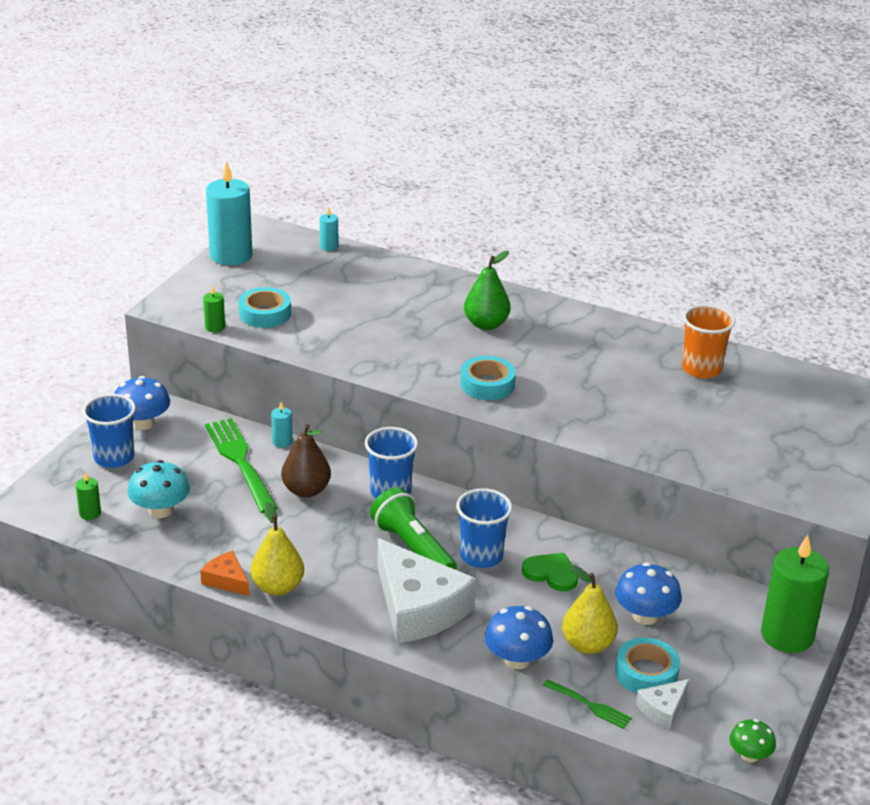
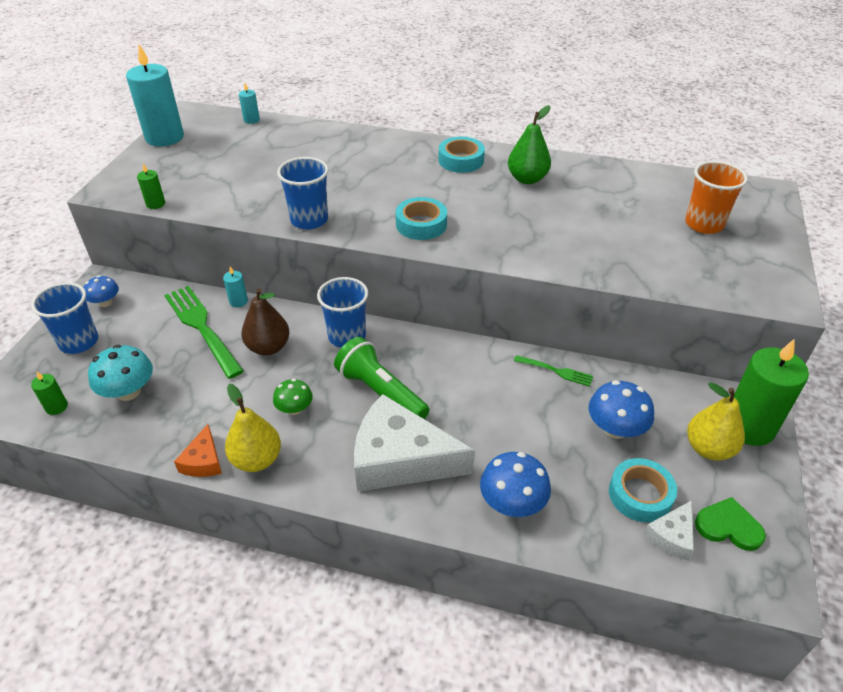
camera: 10 degrees left, 10 degrees up
(143, 423) = (105, 302): blue mushroom -> blue mushroom, size x0.63
(226, 580) = (203, 461): orange cheese -> orange cheese turned 120 degrees counterclockwise
(265, 314) = (202, 185): turquoise tape -> turquoise tape (461, 160)
(418, 607) = (400, 459): white cheese -> white cheese turned 150 degrees clockwise
(481, 556) = (446, 390): blue cup -> blue cup (309, 220)
(486, 324) = (404, 169): green pear -> green pear (527, 179)
(551, 573) = (515, 397): green heart -> green heart (728, 526)
(587, 645) = (574, 472): yellow pear -> yellow pear (708, 448)
(589, 705) = (599, 546): green fork -> green fork (555, 371)
(701, 369) = (602, 185): orange cup -> orange cup (704, 224)
(749, 755) = (776, 577): green mushroom -> green mushroom (294, 409)

